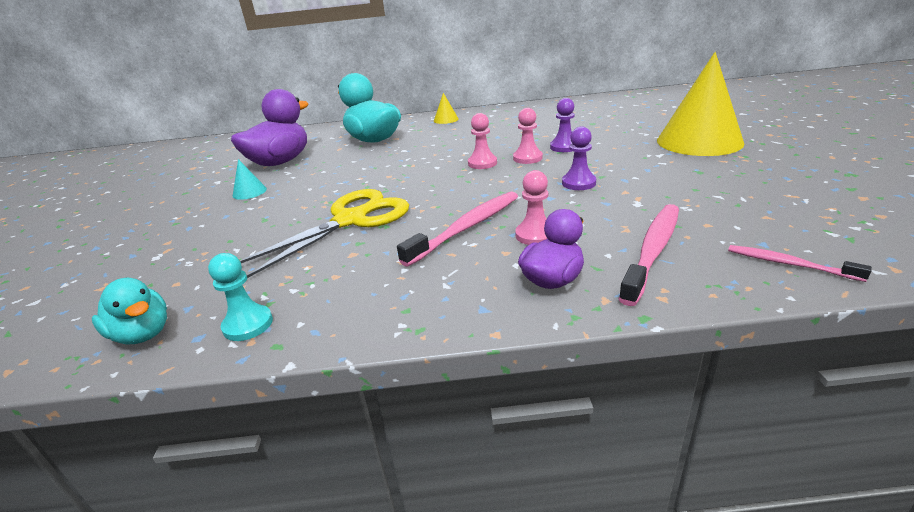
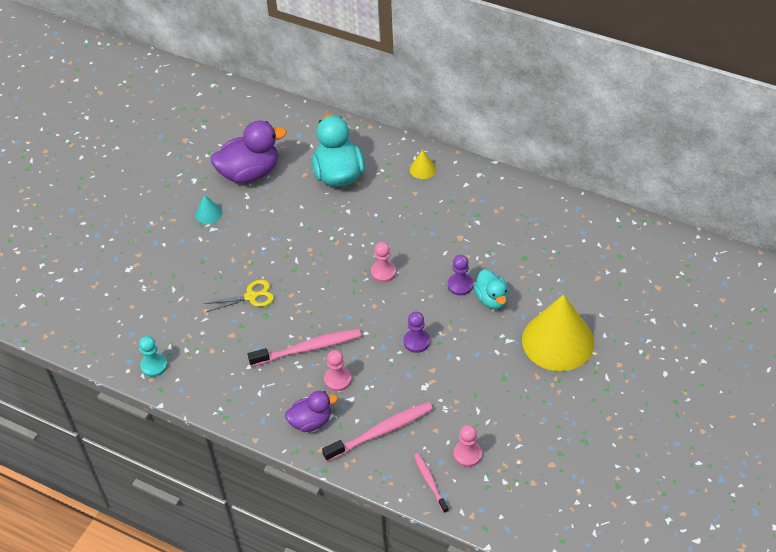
camera: 30 degrees right, 20 degrees up
(143, 334) = (106, 343): turquoise duck -> turquoise duck (491, 299)
(351, 220) = (251, 296): yellow scissors -> yellow scissors, size x0.54
(527, 158) = (419, 285): pink pawn -> pink pawn (467, 454)

